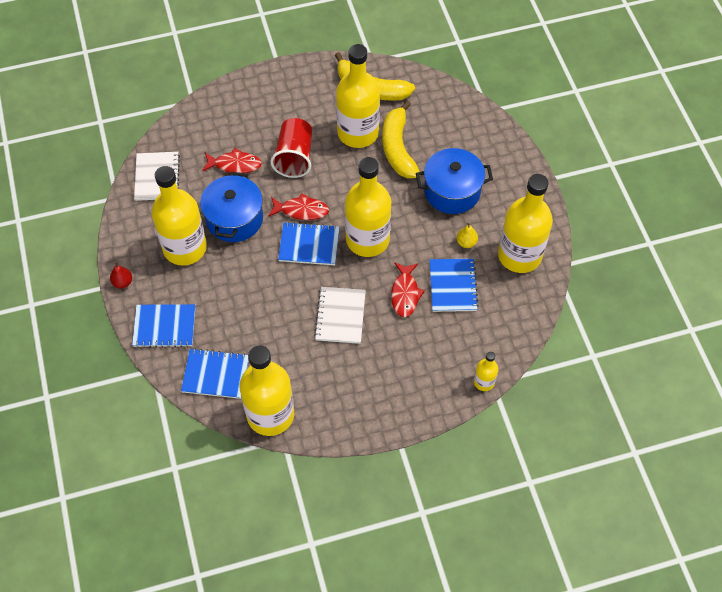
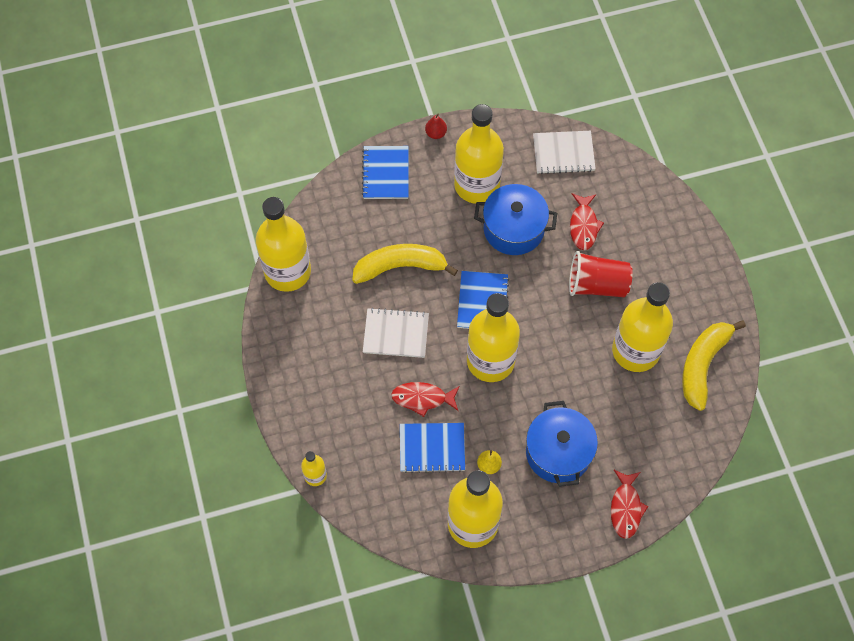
camera: 90 degrees right, 5 degrees up
(215, 374) = (332, 221): blue notebook -> none
(301, 210) = (526, 293): red fish -> red fish (626, 508)
(398, 148) = (616, 394): yellow banana -> yellow banana (400, 267)

